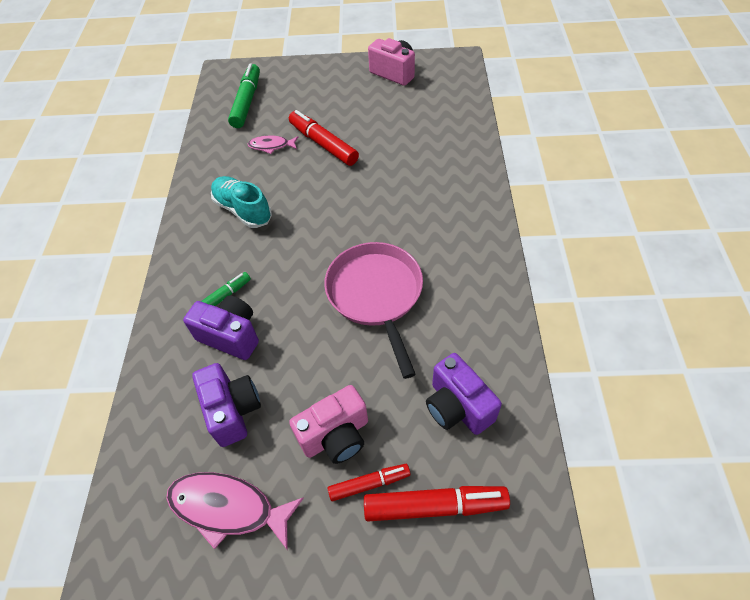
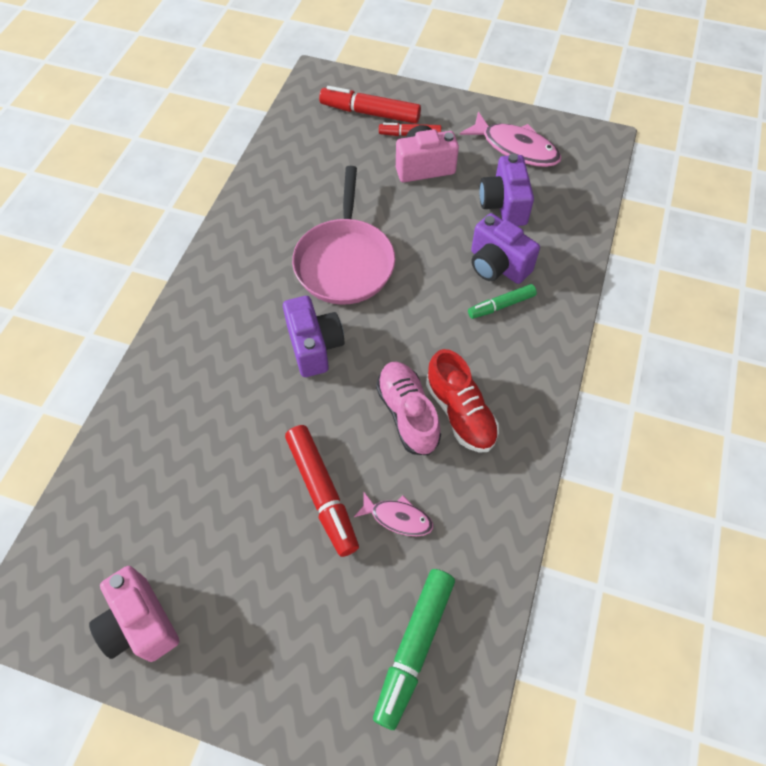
camera: 165 degrees left, 5 degrees up
(243, 210) = (460, 413): turquoise shoe -> red shoe
(281, 198) = (407, 414): none -> pink shoe
(457, 407) = (322, 159): purple camera -> purple camera (314, 346)

